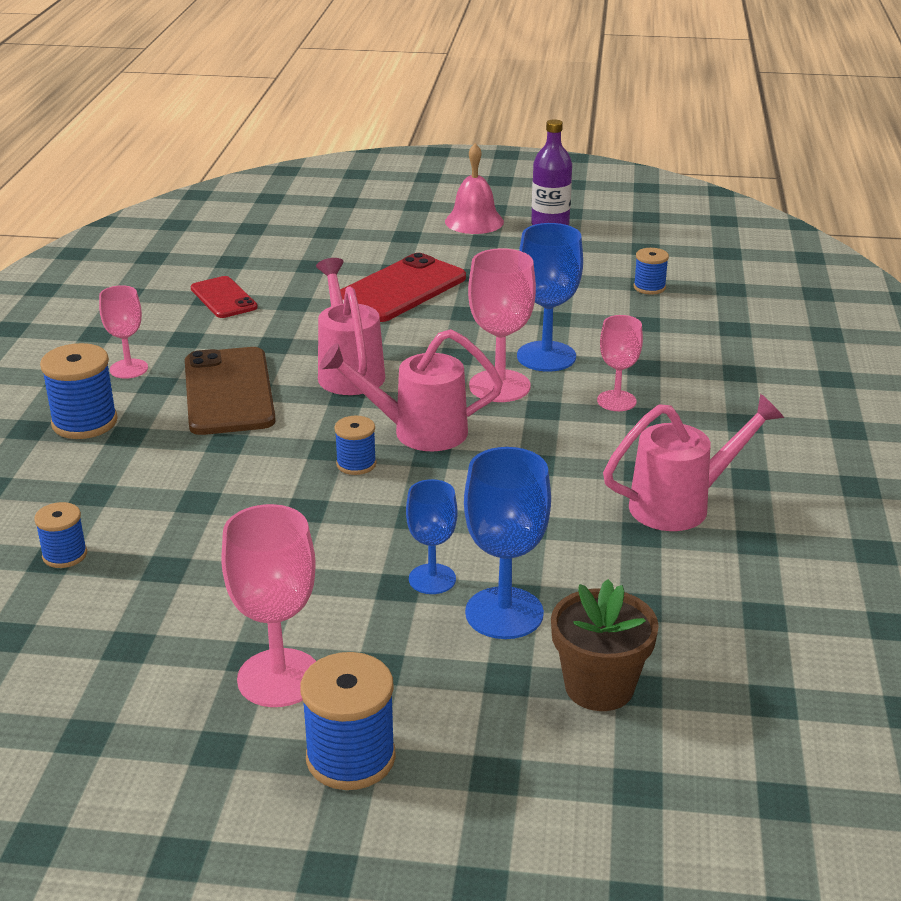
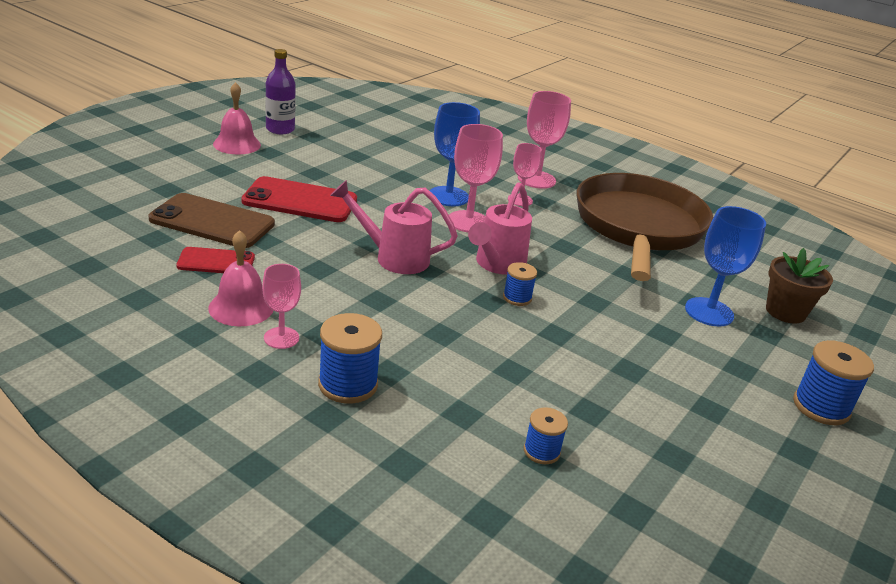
camera: 65 degrees left, 0 degrees up
(159, 335) = (241, 307): none -> pink bell
(229, 392) = (371, 309): brown phone -> brown phone (212, 222)
(279, 678) = (737, 406): pink goblet -> pink goblet (536, 179)
(400, 289) = (300, 201): red phone -> red phone turned 60 degrees counterclockwise
(432, 579) = (663, 320): blue goblet -> none
(649, 287) = (401, 141): blue spool -> none
(682, 504) = (638, 227): pink watering can -> brown pan

